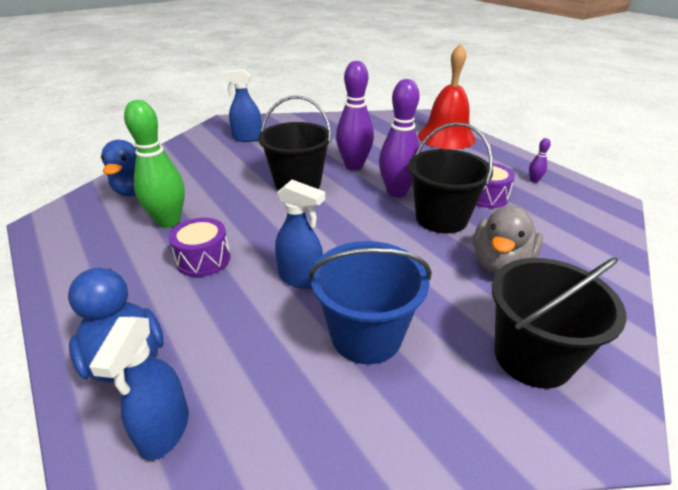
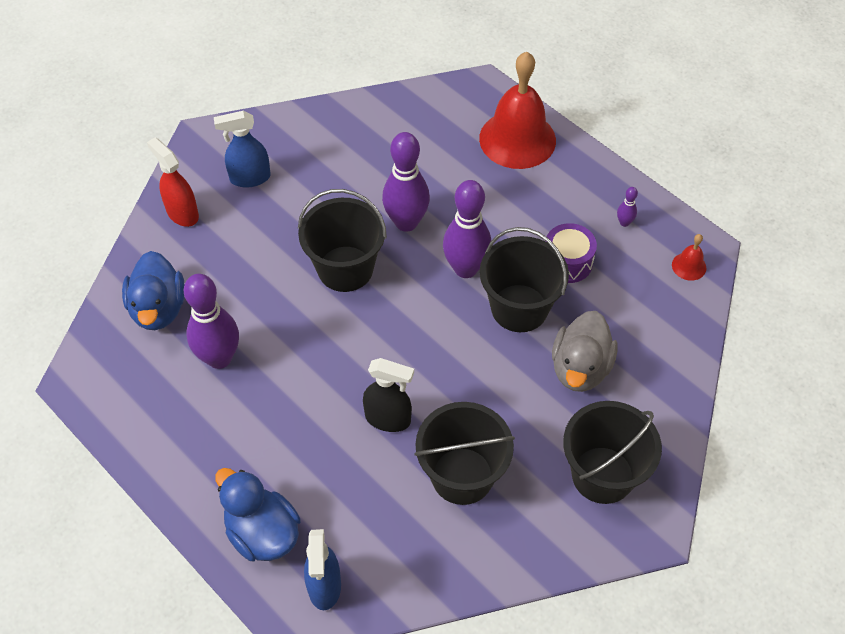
camera: 10 degrees left, 20 degrees up
(169, 221) = (219, 358): green bowling pin -> purple bowling pin
(191, 148) = (182, 213): none -> red spray bottle
(203, 259) = (282, 409): purple drum -> none
(301, 278) = (388, 419): blue spray bottle -> black spray bottle
(366, 335) = (462, 476): blue bucket -> black bucket
(598, 208) = (689, 266): none -> red bell

